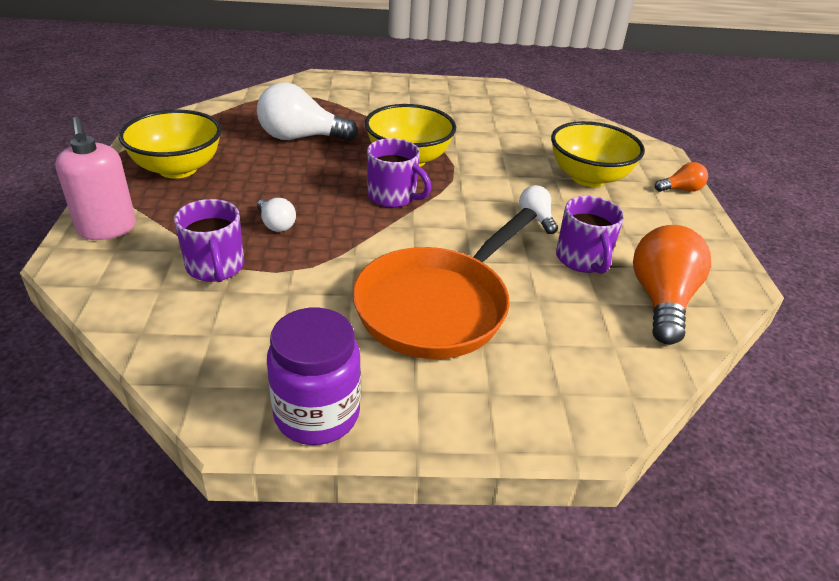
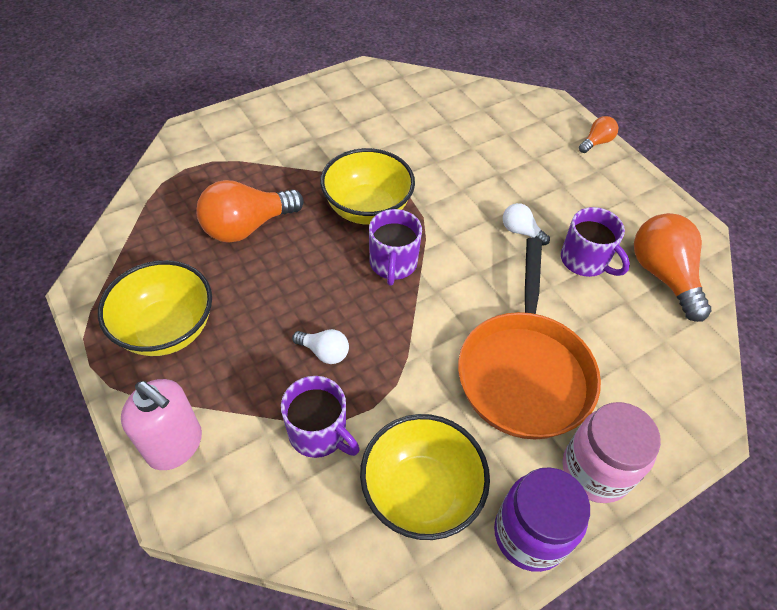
camera: 30 degrees left, 15 degrees up
(300, 137) = (247, 227): white light bulb -> orange light bulb
(393, 196) = (393, 264): purple mug -> purple mug turned 90 degrees clockwise
(432, 403) = (595, 470): none -> pink jar
(588, 177) = (523, 161): yellow bowl -> yellow bowl (420, 492)

